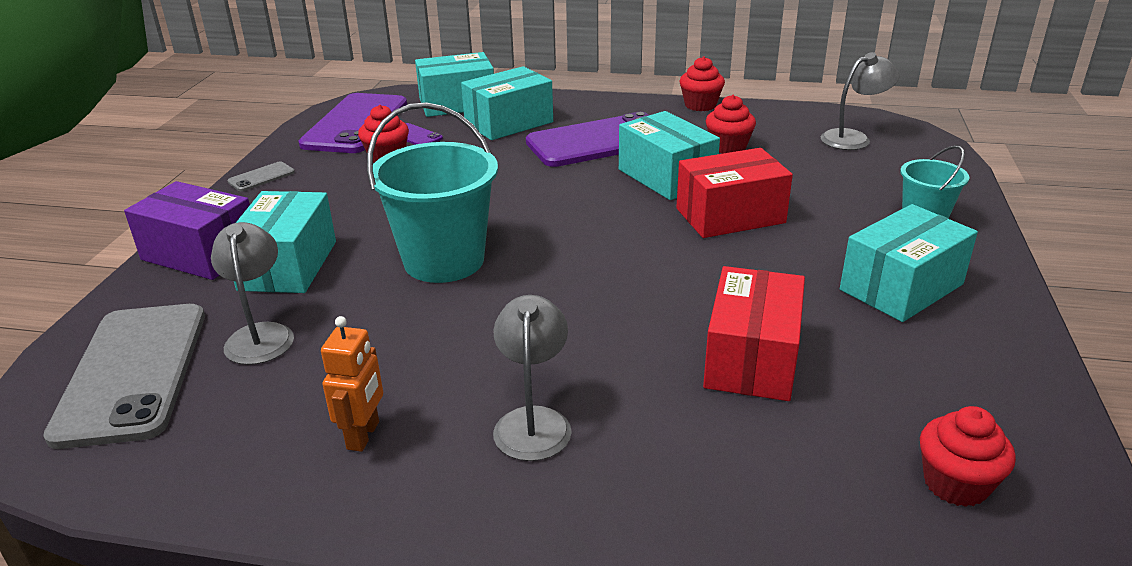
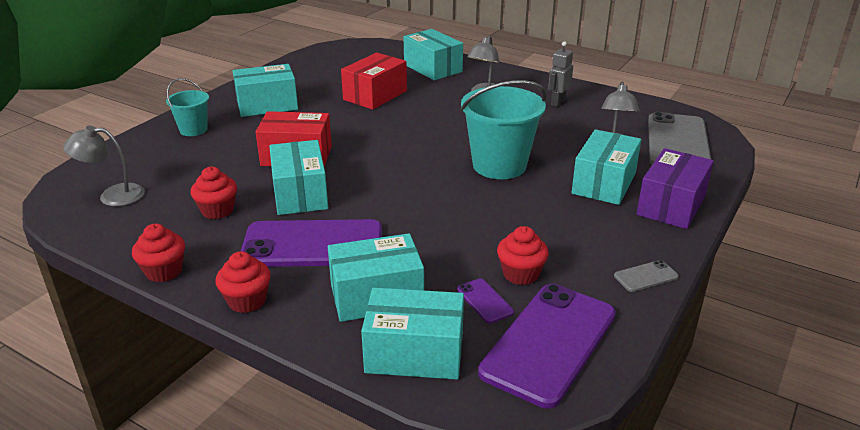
camera: 160 degrees left, 0 degrees up
(201, 253) = (671, 205): purple box -> purple box turned 75 degrees clockwise
(364, 435) = (557, 102): orange robot -> grey robot
(715, 496) = (433, 68): none -> turquoise box
(955, 484) = (351, 58): red cupcake -> red cupcake (247, 301)

